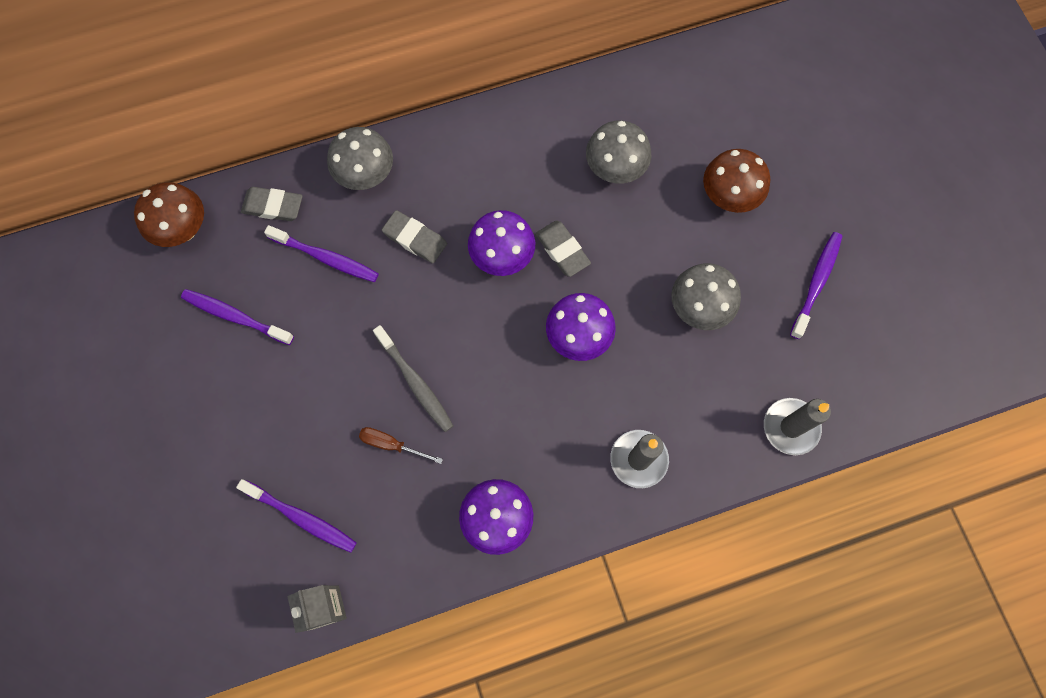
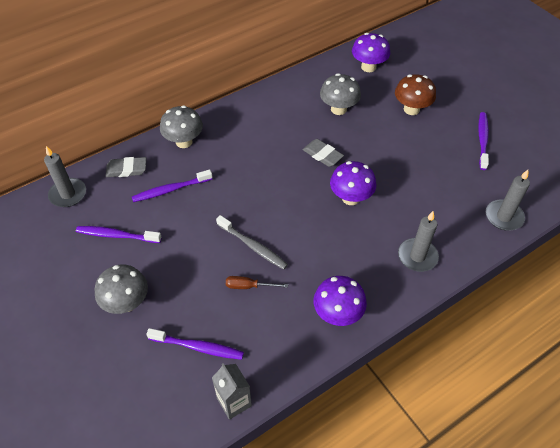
camera: 15 degrees left, 20 degrees down
(183, 230) = (68, 194): brown mushroom -> grey candle
(326, 258) = (170, 190): purple toothbrush -> purple toothbrush turned 150 degrees clockwise
(415, 239) = (226, 168): grey eraser -> none
(502, 257) = (286, 166): purple mushroom -> purple mushroom (368, 67)
(698, 308) = (419, 167): grey mushroom -> grey mushroom (126, 303)

